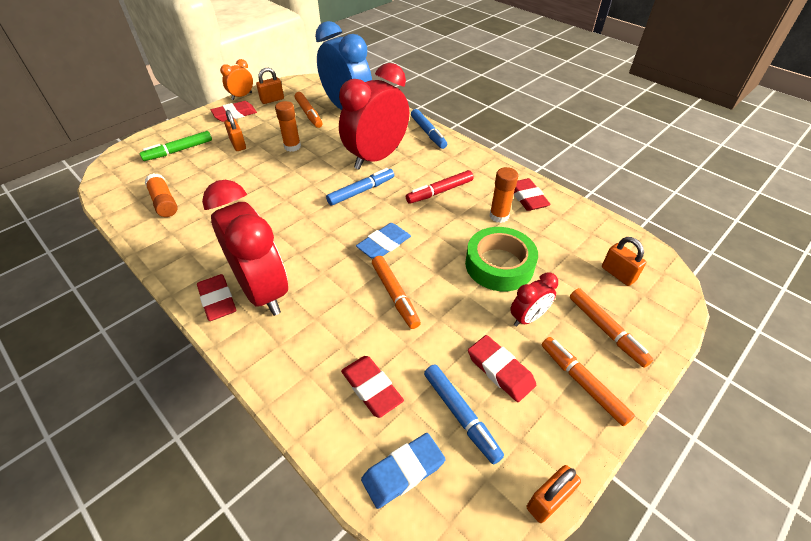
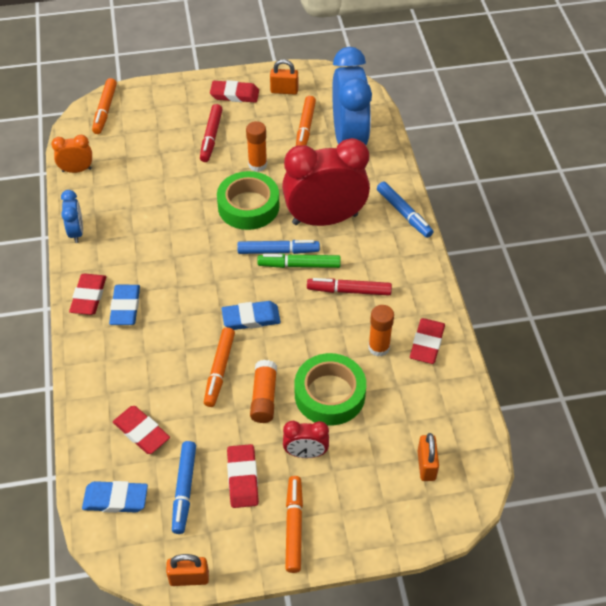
camera: 35 degrees right, 5 degrees up
(163, 255) = (76, 232): none -> blue clock
(164, 202) = (108, 176): orange glue stick -> orange glue stick (264, 397)
(178, 150) = (155, 119): green marker -> green marker (299, 265)
(238, 144) = (211, 137): orange padlock -> red marker
(242, 96) = (258, 71): orange clock -> orange clock (77, 170)
(263, 291) = (125, 307): red clock -> blue eraser
(309, 173) = (248, 206): none -> green tape
(371, 388) = (141, 432): red eraser -> red eraser turned 45 degrees counterclockwise
(428, 133) = (404, 214): blue marker -> blue marker turned 45 degrees counterclockwise
(606, 330) = (358, 503): orange marker -> orange marker (105, 110)

